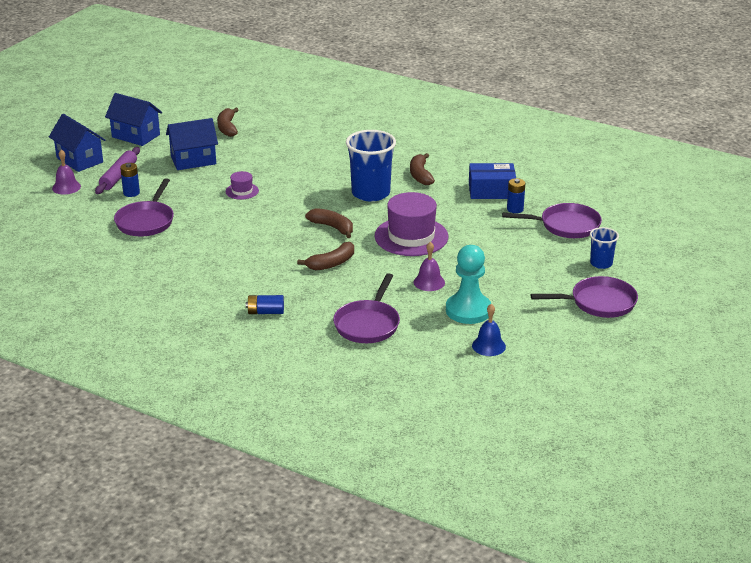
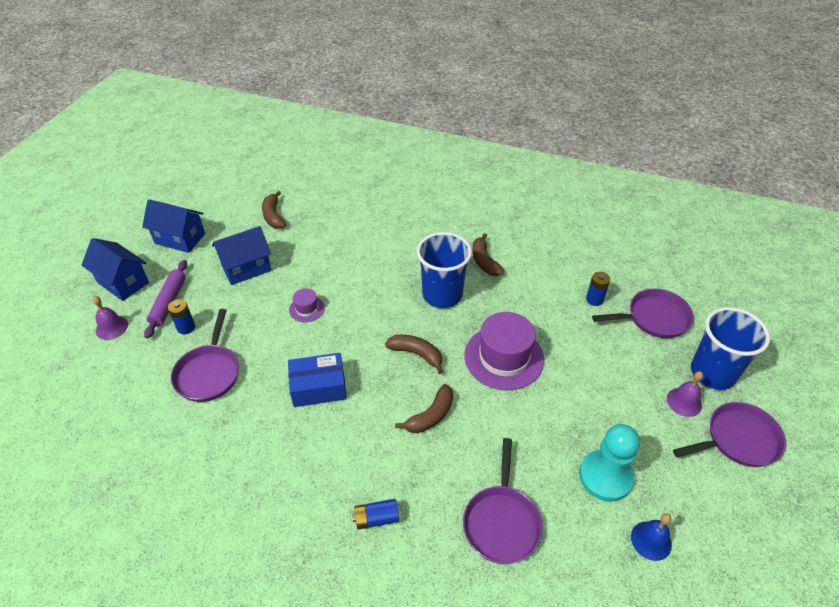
camera: 10 degrees left, 15 degrees up
(429, 282) = (546, 432): purple bell -> purple bell (684, 402)
(491, 191) = (561, 275): blue box -> blue box (318, 387)
(601, 263) = (712, 373): blue cup -> blue cup, size x1.88

